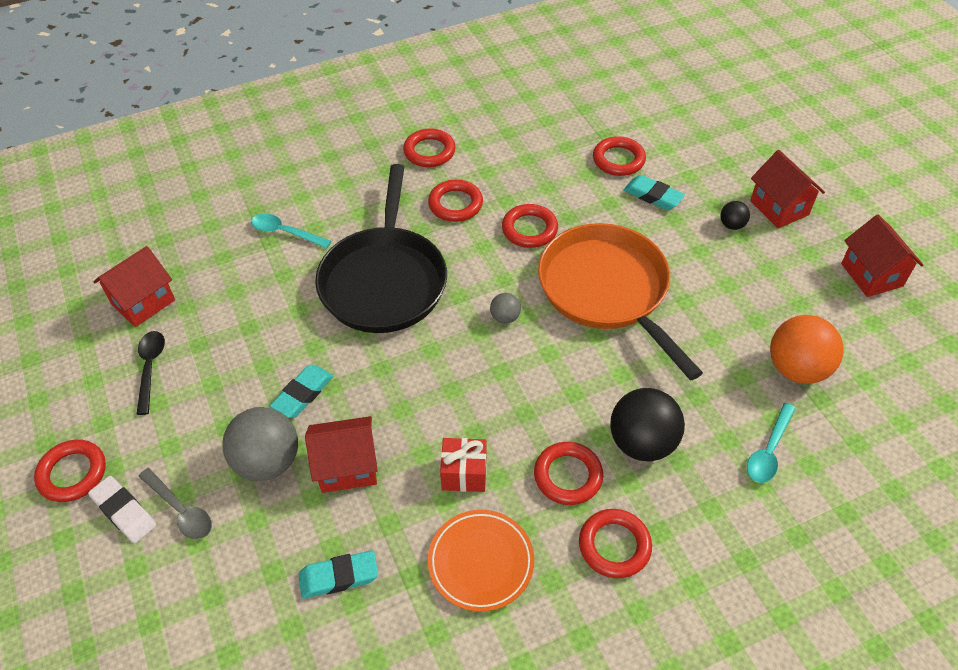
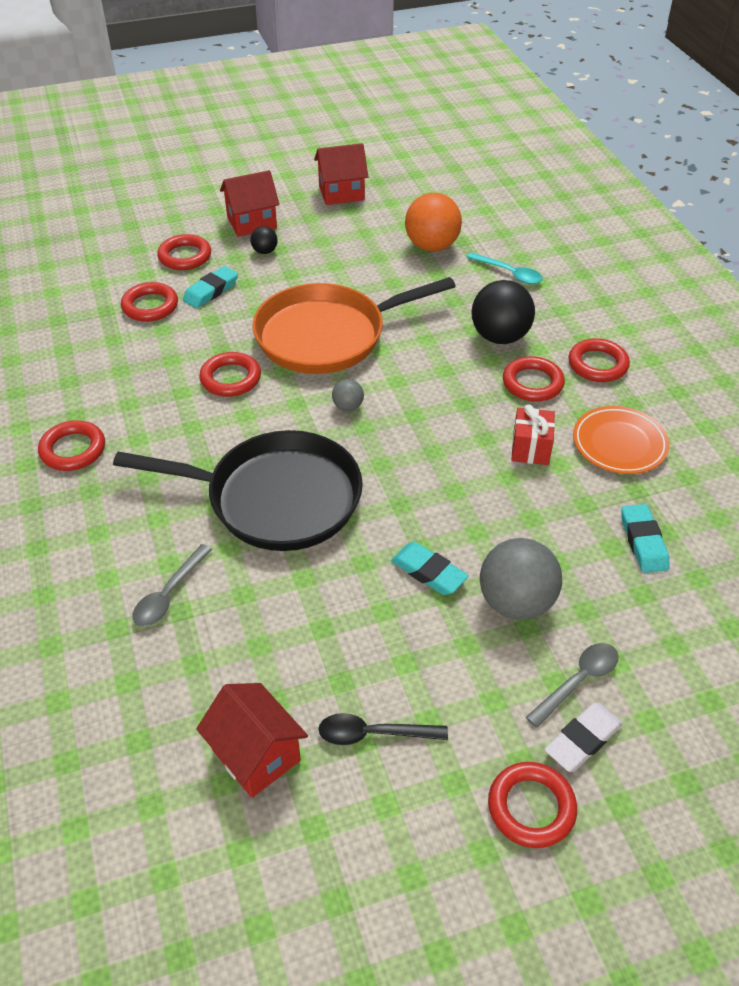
camera: 85 degrees left, 5 degrees down
(285, 232) = (168, 594): turquoise spoon -> grey spoon
(347, 467) = (523, 534): red house -> none
(455, 204) = (173, 432): red ring -> red ring (185, 256)

